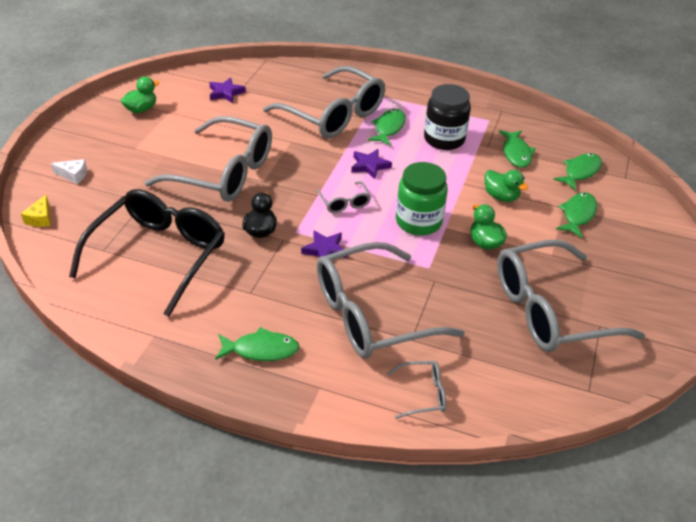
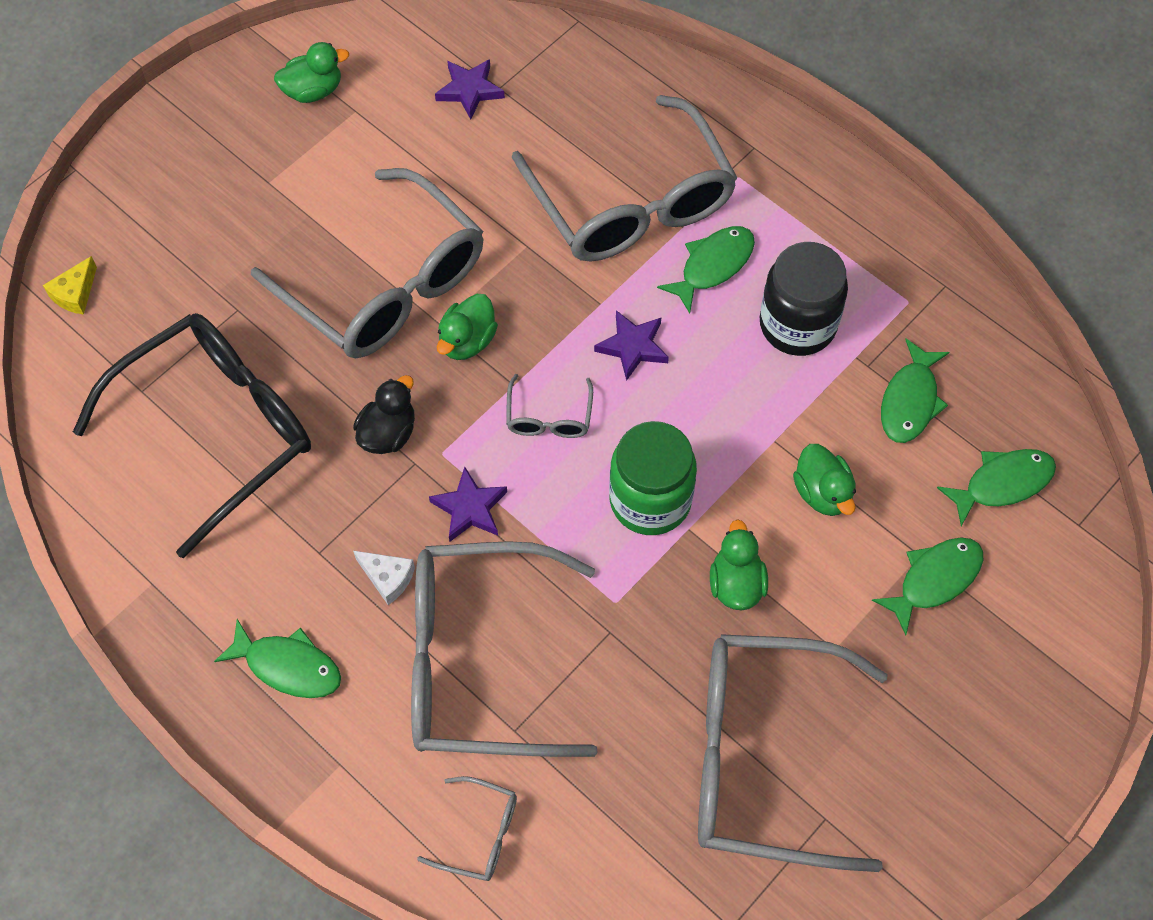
camera: 25 degrees right, 20 degrees up
(73, 175) = (153, 215): white cheese -> white cheese (387, 578)
(282, 184) = (467, 341): none -> green duck

